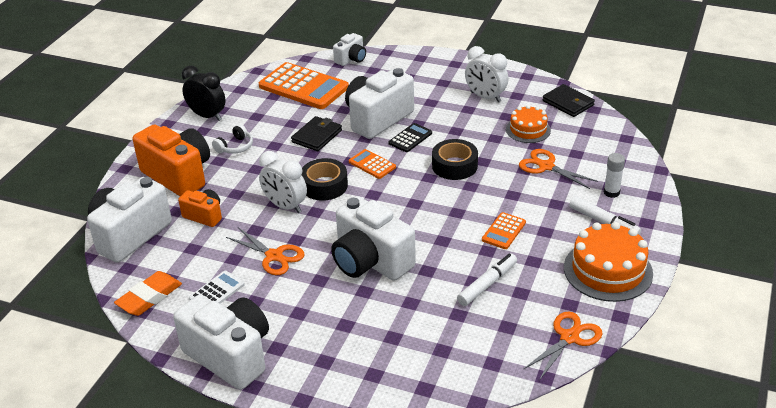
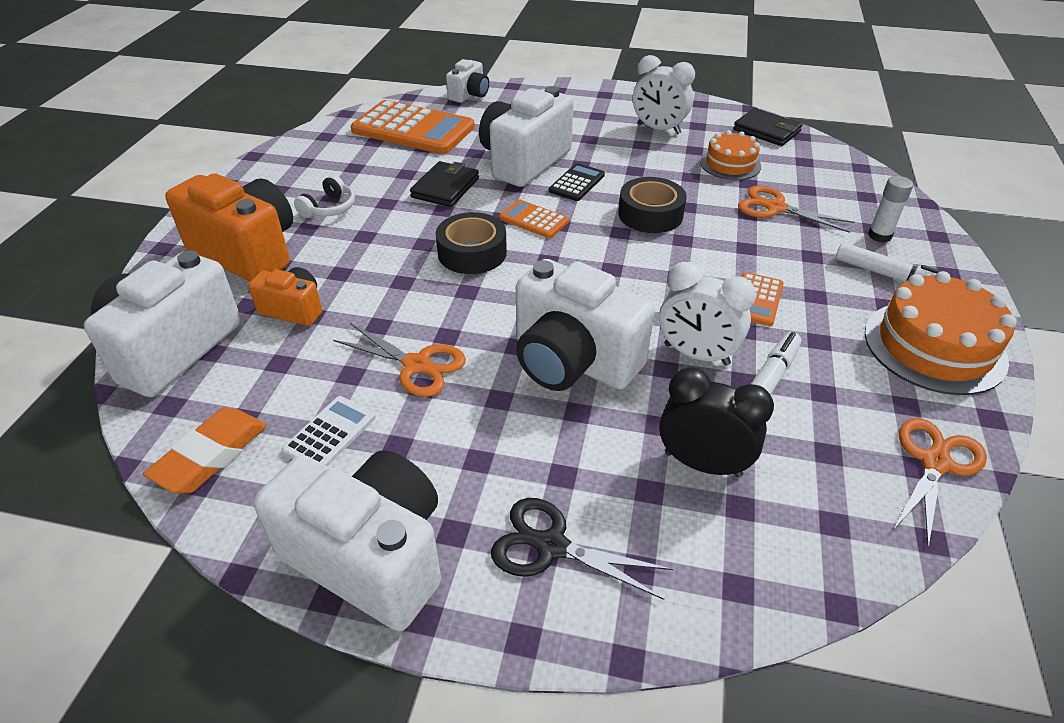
camera: 10 degrees left, 5 degrees up
(207, 116) = (283, 171): black clock -> black clock (702, 464)
(285, 206) = (419, 286): white clock -> white clock (696, 354)
(328, 359) = (551, 546): none -> black scissors

